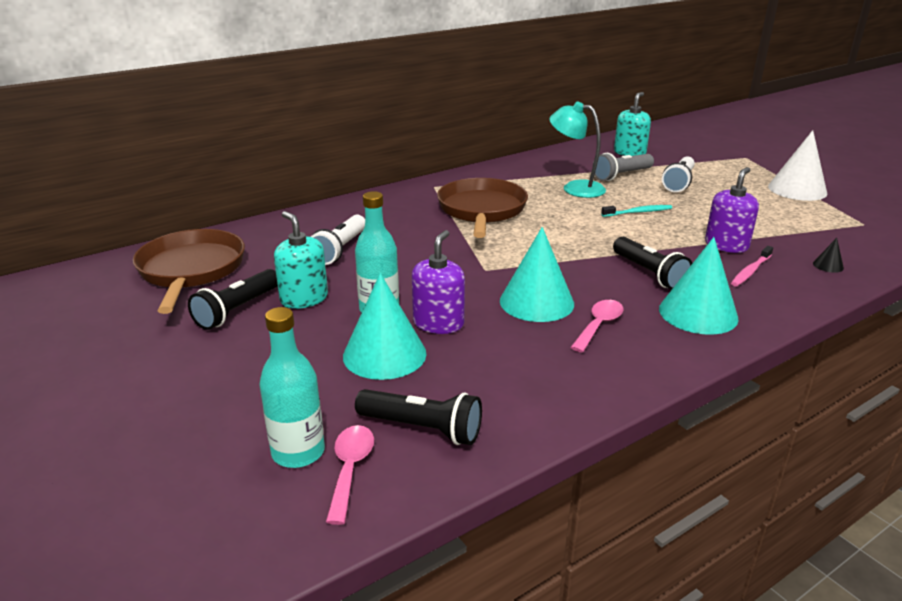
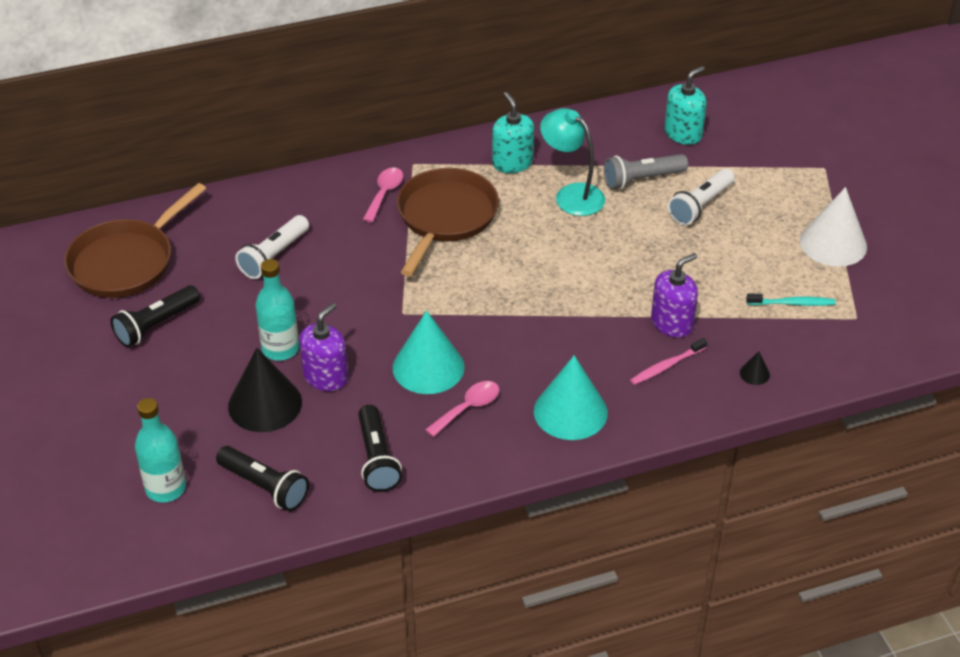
camera: 15 degrees right, 15 degrees up
(191, 270) = (126, 262): brown pan -> brown pan turned 150 degrees counterclockwise
(304, 299) = (218, 321): turquoise soap dispenser -> turquoise soap dispenser (512, 163)
(350, 469) = (198, 511): pink spoon -> pink spoon (384, 193)
(384, 354) = (265, 404): turquoise cone -> black cone
(638, 212) = (615, 251): turquoise toothbrush -> turquoise toothbrush (792, 303)
(649, 274) = (560, 350): black flashlight -> black flashlight (377, 459)

